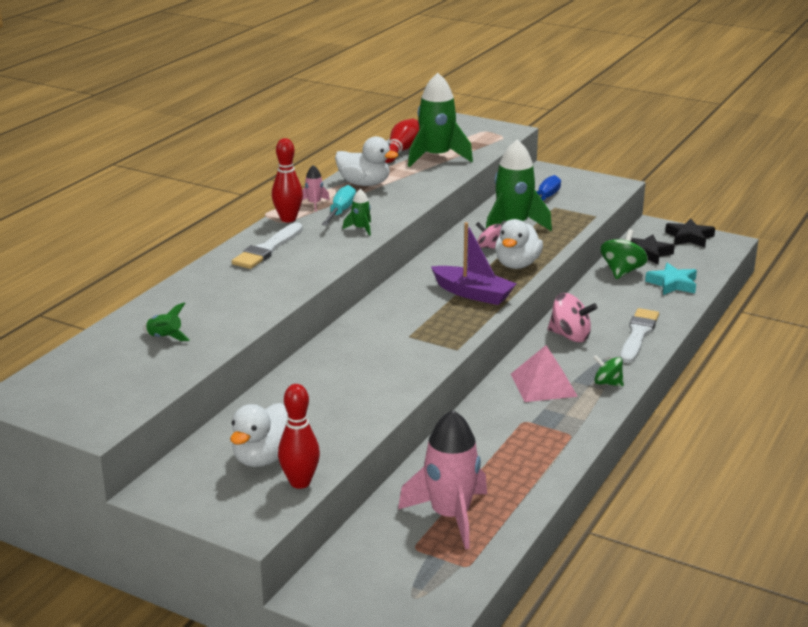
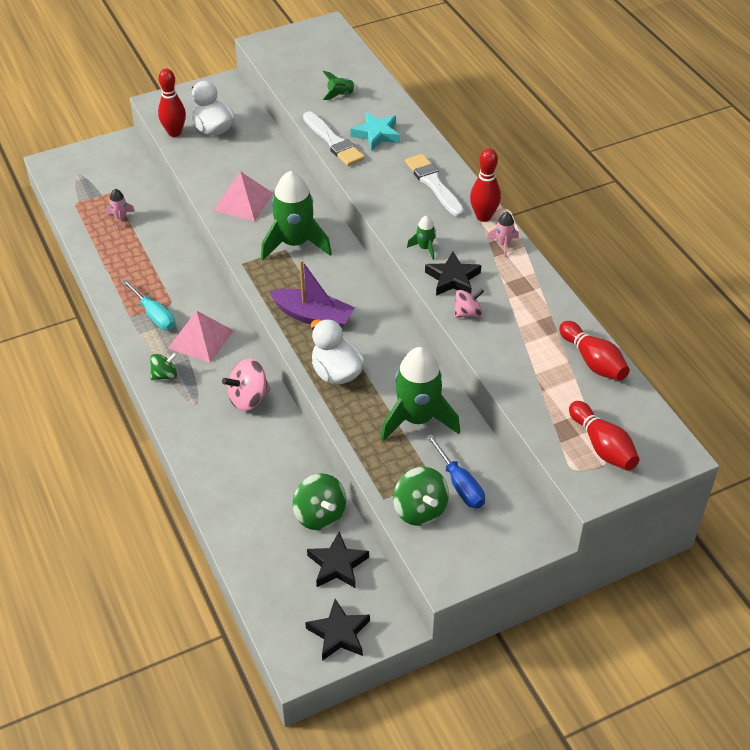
camera: 125 degrees right, 20 degrees up
(341, 212) = (471, 252): turquoise screwdriver -> turquoise screwdriver (154, 315)
(364, 184) = (524, 294): white duck -> none
(369, 384) = (243, 201): none -> pink pyramid
(383, 209) = (453, 279): none -> black star
(437, 157) = (553, 379): green rocket -> green rocket (295, 243)
(450, 516) = (120, 218): pink rocket -> pink rocket, size x0.44
(472, 134) = (602, 446): none -> red bowling pin
(473, 293) = (313, 316): purple boat -> purple boat turned 135 degrees counterclockwise
(488, 247) = (387, 374): pink spinning top -> pink spinning top (468, 313)
(585, 203) = (420, 510): none -> green spinning top
(638, 335) = (206, 443): white brush -> white brush (333, 142)
(672, 284) = (261, 536): turquoise star -> turquoise star (376, 134)

